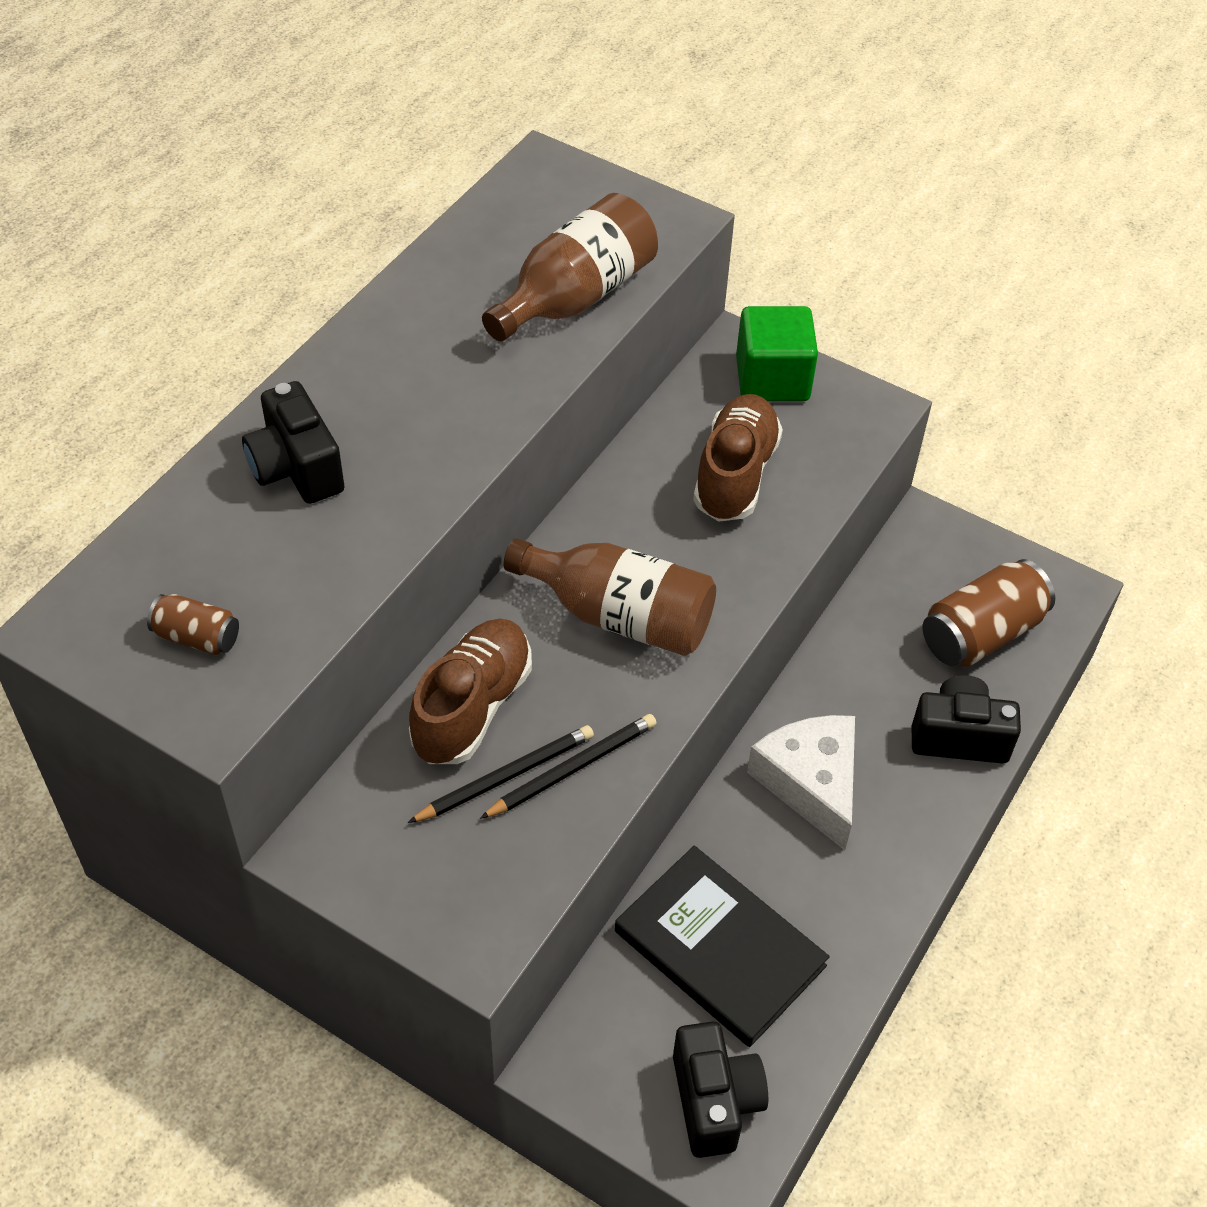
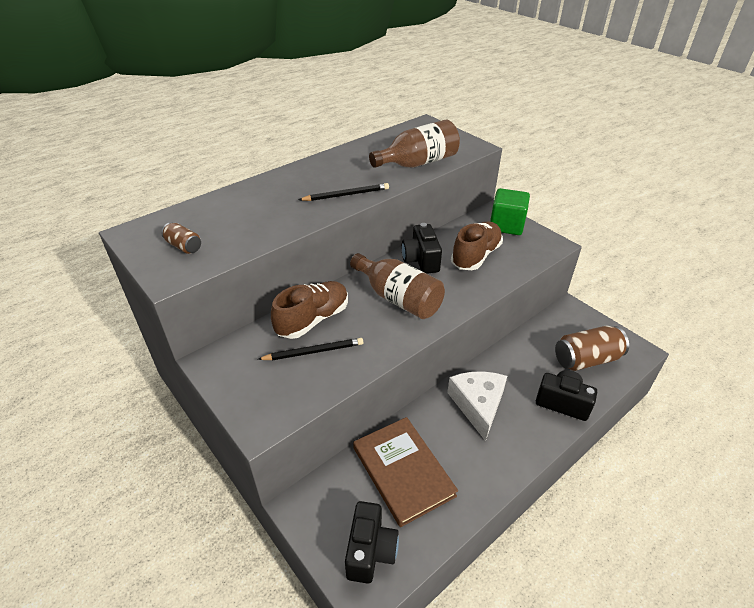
camera: 20 degrees right, 10 degrees down
(296, 468) = (265, 198): black camera -> black camera (421, 260)
(572, 768) = (347, 355): black pencil -> black pencil (346, 195)
(719, 948) = (403, 471): black book -> brown book

